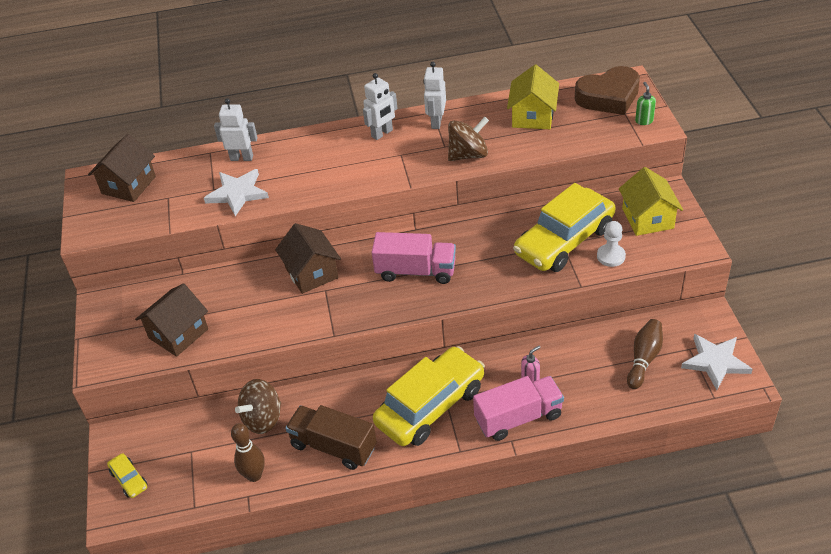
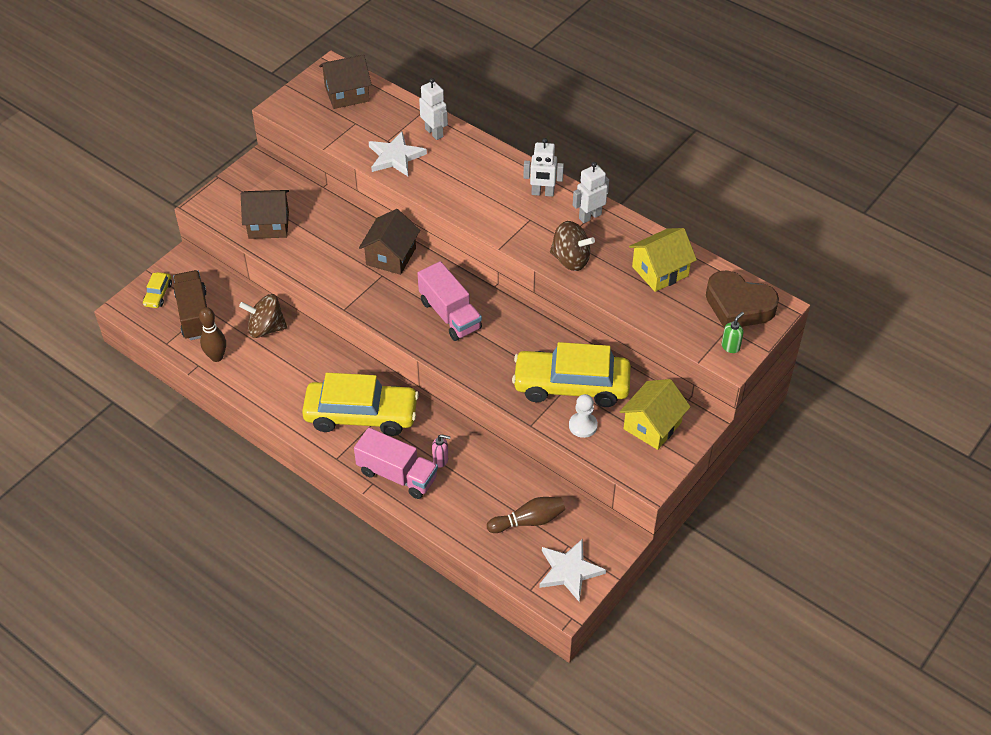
camera: 45 degrees right, 5 degrees up
(333, 446) = (277, 383): brown truck -> brown truck (195, 315)

